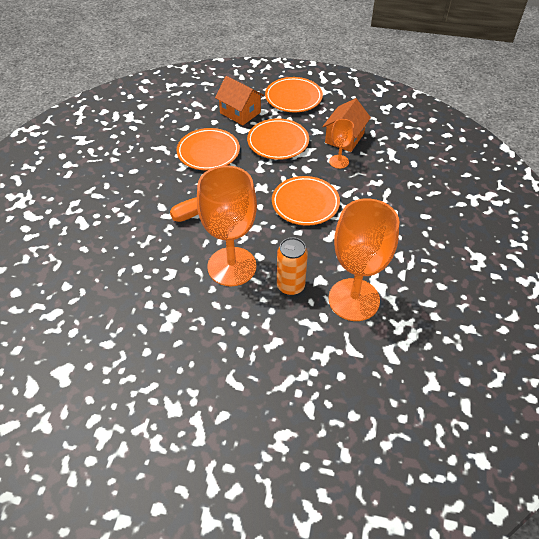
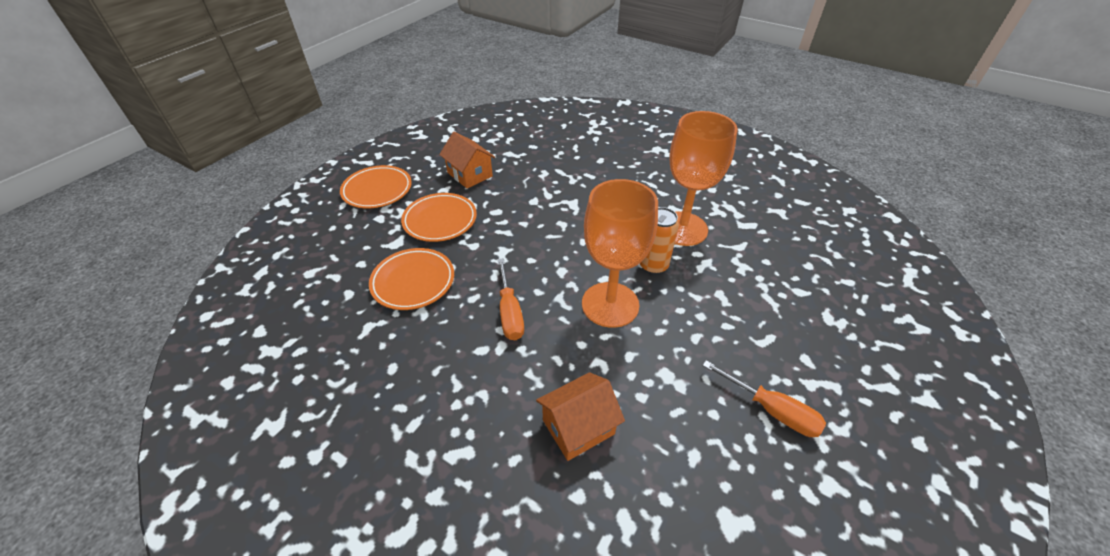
camera: 70 degrees left, 5 degrees down
(160, 391) = (772, 410): none -> orange screwdriver
(240, 112) = (364, 237): orange house -> orange house (578, 427)
(305, 203) = (546, 225): orange plate -> none
(339, 161) = (500, 187): orange goblet -> none

